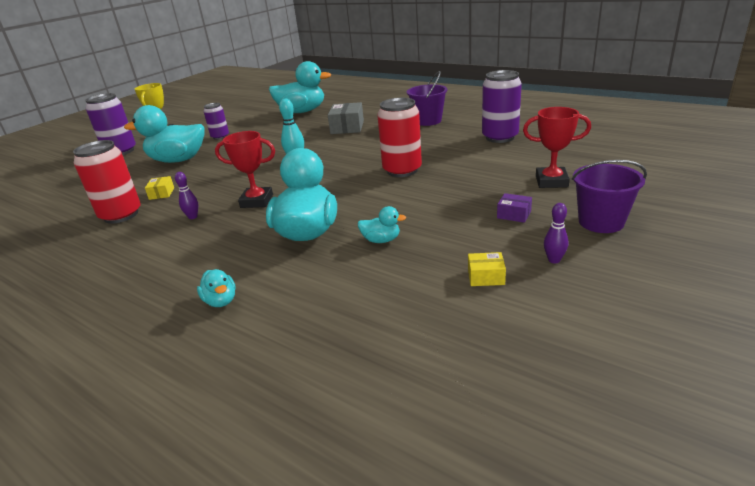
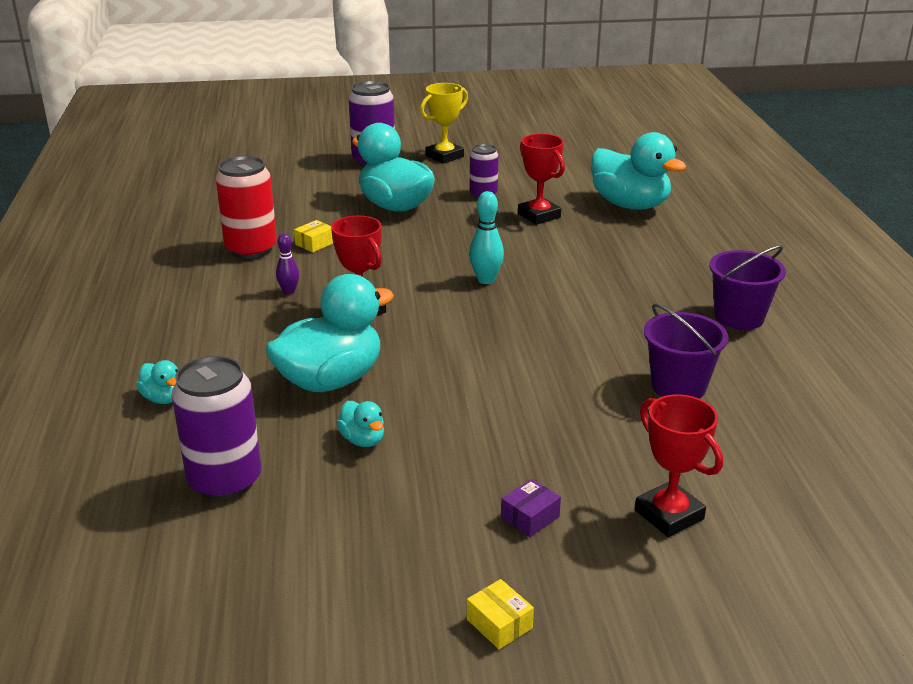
camera: 45 degrees right, 0 degrees up
(221, 301) = (163, 398): turquoise duck -> turquoise duck turned 60 degrees counterclockwise
(267, 131) = (539, 215): none -> red trophy
(347, 127) = (627, 264): grey box -> none
(402, 170) = (552, 371): red can -> none
(486, 277) = (356, 554): yellow box -> yellow box (499, 624)
(500, 137) = (766, 407): purple can -> purple can (225, 481)
(514, 214) = (530, 517): purple box -> purple box turned 60 degrees clockwise
(554, 260) = (445, 596): purple bowling pin -> none
(601, 222) = (591, 606): purple bucket -> purple bucket (678, 386)

